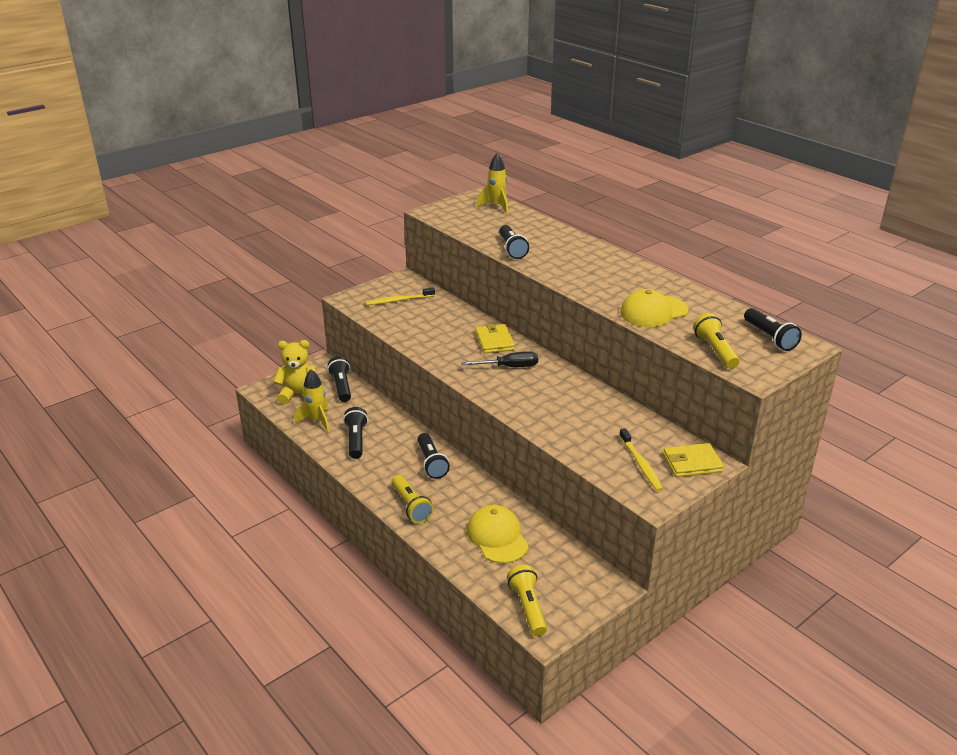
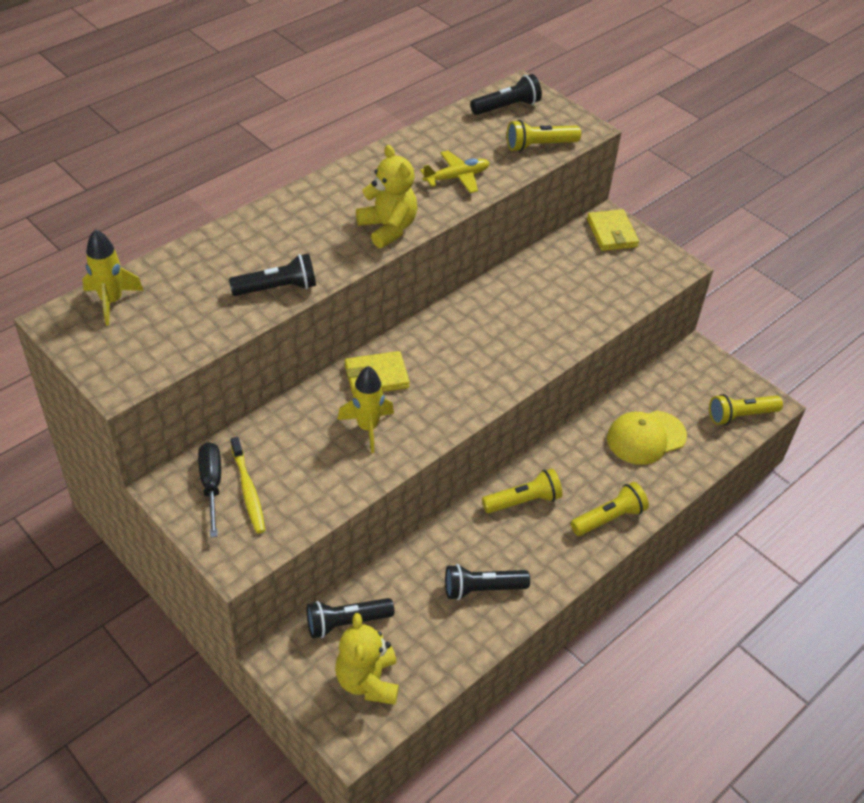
camera: 95 degrees left, 15 degrees up
(316, 421) = (438, 645): yellow rocket -> yellow rocket (368, 428)
(431, 463) = (523, 501): black flashlight -> yellow flashlight
(509, 367) = (441, 363): black screwdriver -> black screwdriver (211, 485)
(581, 284) = (388, 228): none -> yellow teddy bear
(641, 464) = (621, 268): yellow toothbrush -> none
(653, 312) = (457, 177): yellow cap -> yellow plane

